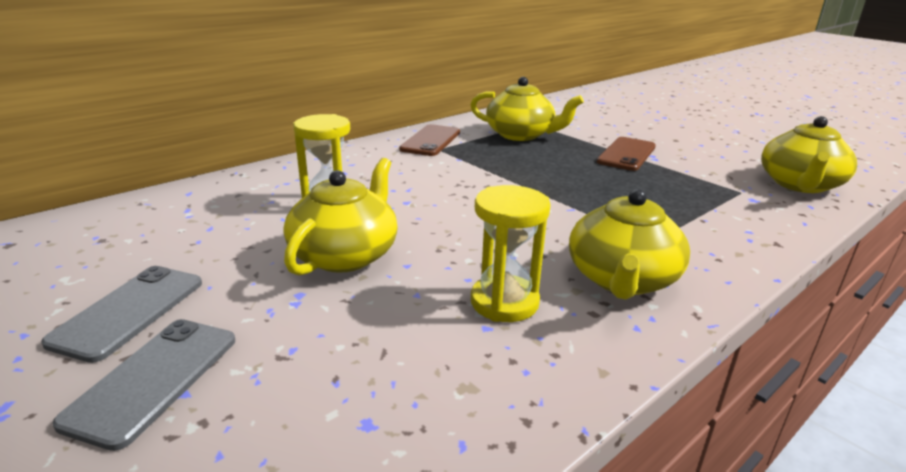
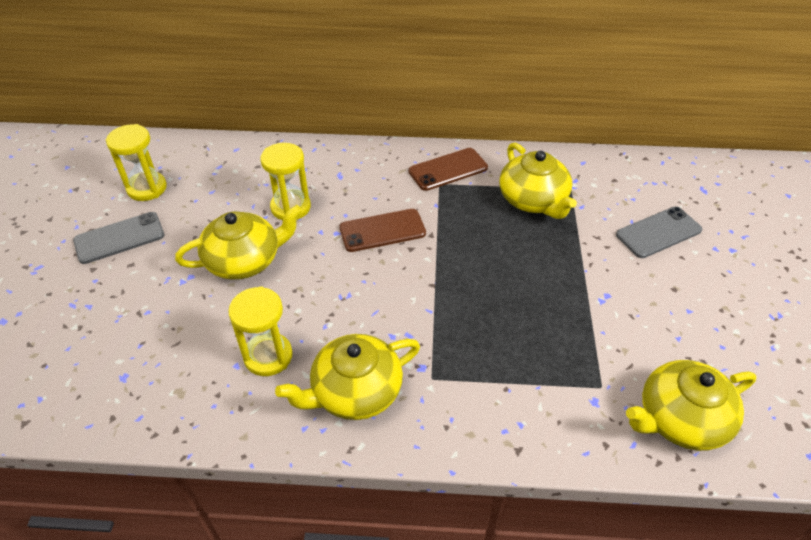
camera: 45 degrees right, 20 degrees up
(104, 258) = (147, 188): none -> yellow hourglass
(153, 379) = (88, 289): grey phone -> grey phone (658, 232)
(626, 154) = (584, 279): brown phone -> brown phone (382, 231)

